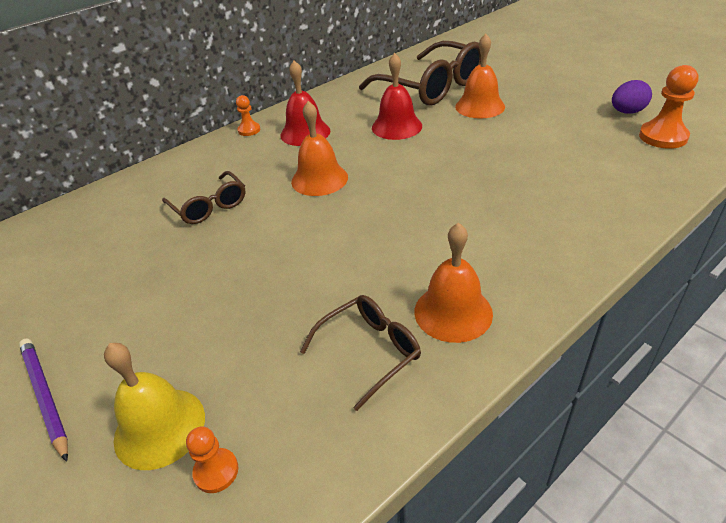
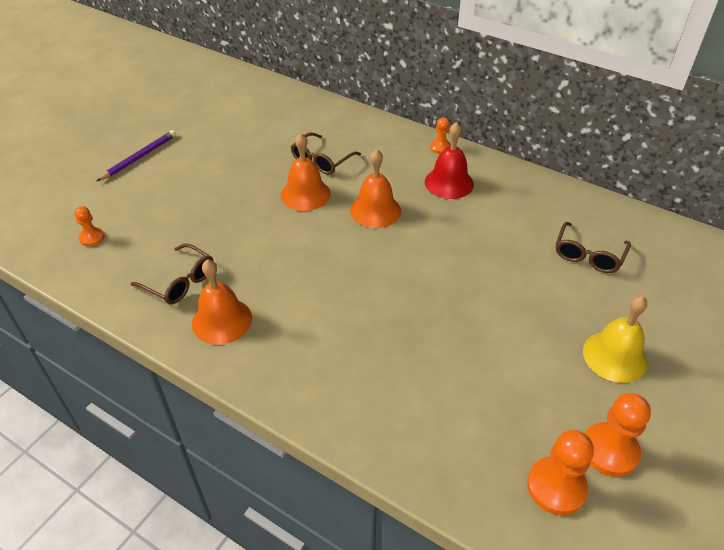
camera: 70 degrees right, 5 degrees up
(159, 427) = (120, 207): yellow bell -> yellow bell (614, 356)
(396, 126) = (485, 242): red bell -> none
(432, 87) = (588, 255): brown glasses -> brown glasses, size x0.53
(480, 106) = (559, 302): orange bell -> orange bell (305, 194)
(627, 112) = (609, 450): purple egg -> orange pawn

